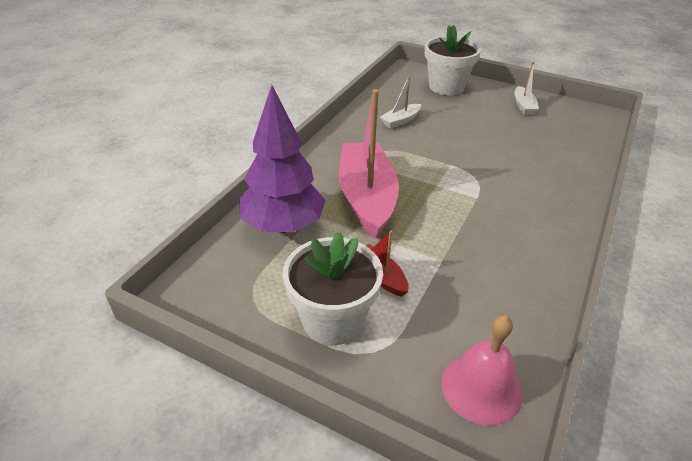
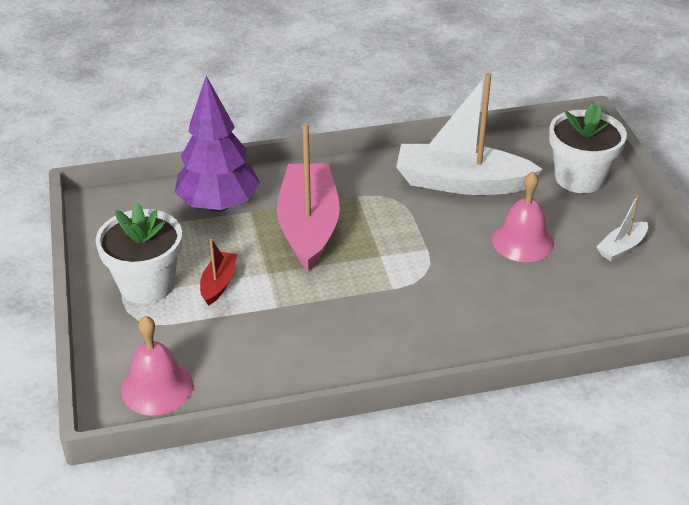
camera: 50 degrees right, 0 degrees up
(366, 198) = (308, 226): pink boat -> pink boat turned 45 degrees counterclockwise
(400, 121) = (461, 183): white boat -> white boat, size x2.20
(483, 130) = (522, 241): none -> pink bell

